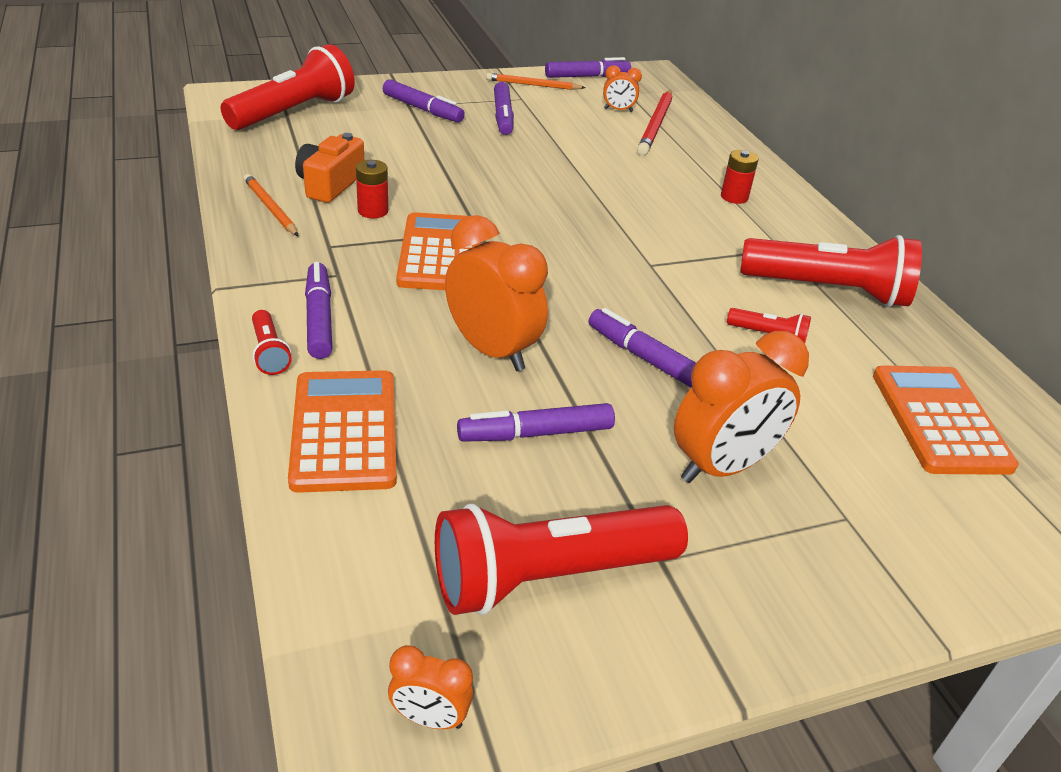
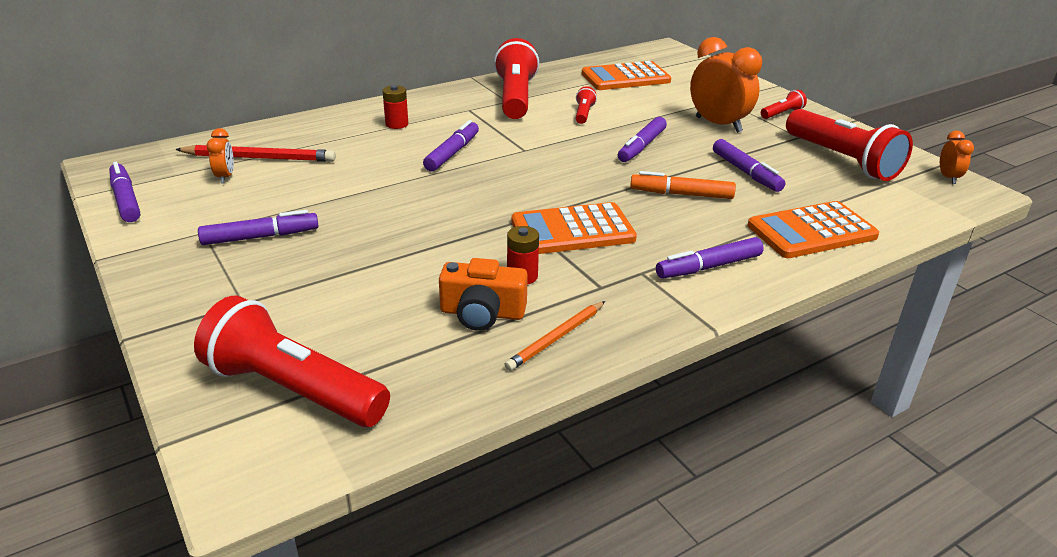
camera: 100 degrees left, 5 degrees down
(269, 352) = (769, 278): red flashlight -> red flashlight (782, 113)
(423, 109) = (254, 290): purple marker -> purple marker (452, 153)
(492, 351) = (681, 194): orange clock -> orange marker
(533, 85) = (159, 229): orange pencil -> none

